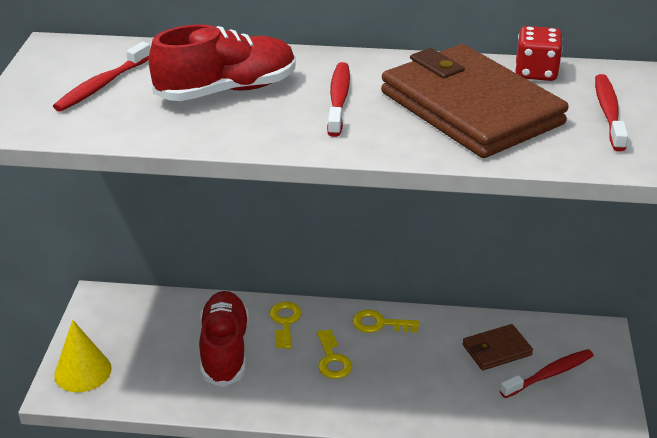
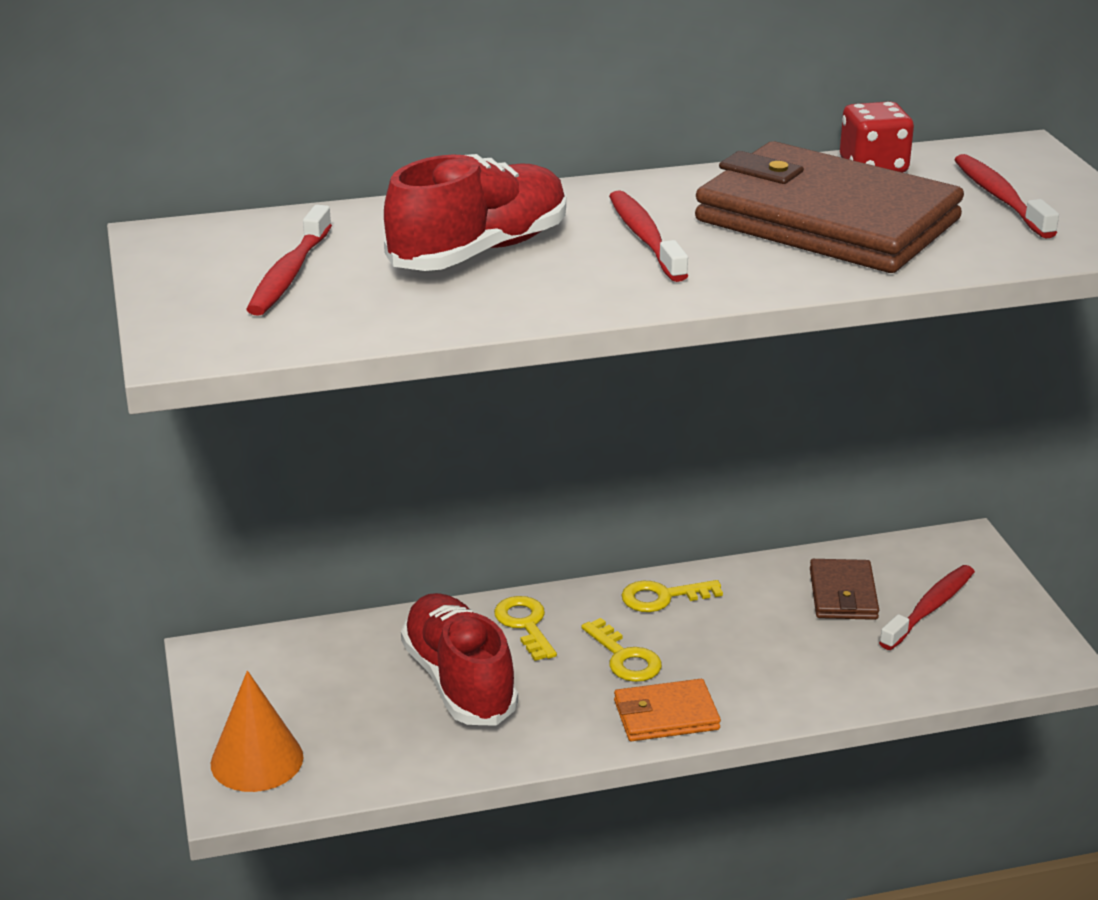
camera: 20 degrees left, 5 degrees down
(82, 371) = (257, 760): yellow cone -> orange cone
(335, 406) = (666, 715): none -> orange wallet
(496, 350) = (843, 594): brown wallet -> brown wallet turned 45 degrees counterclockwise

